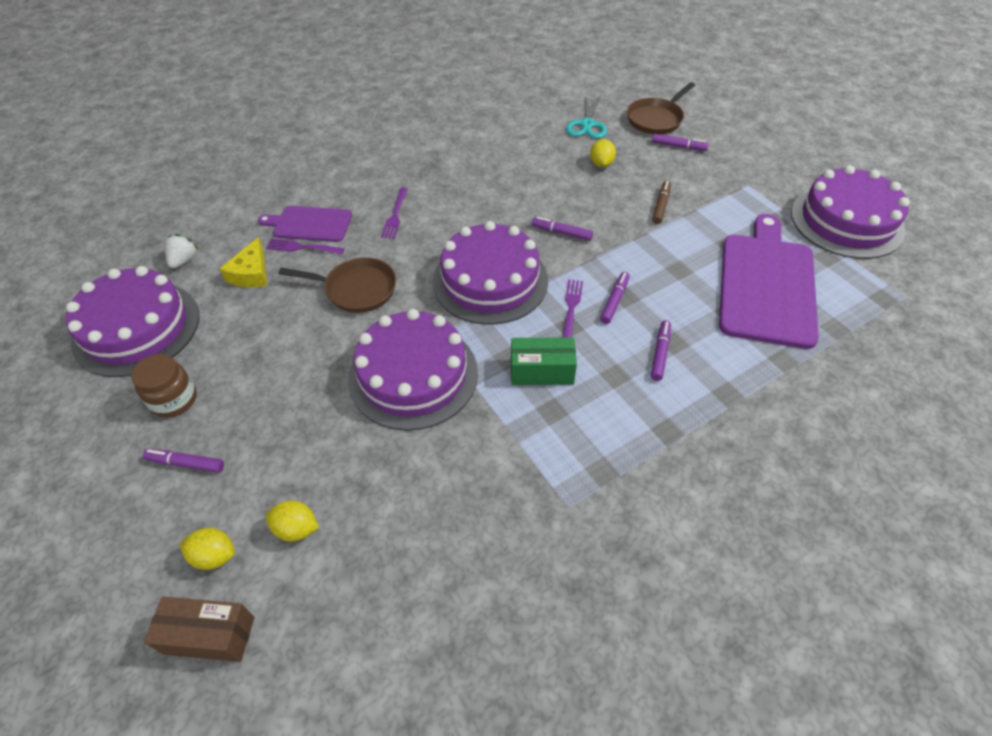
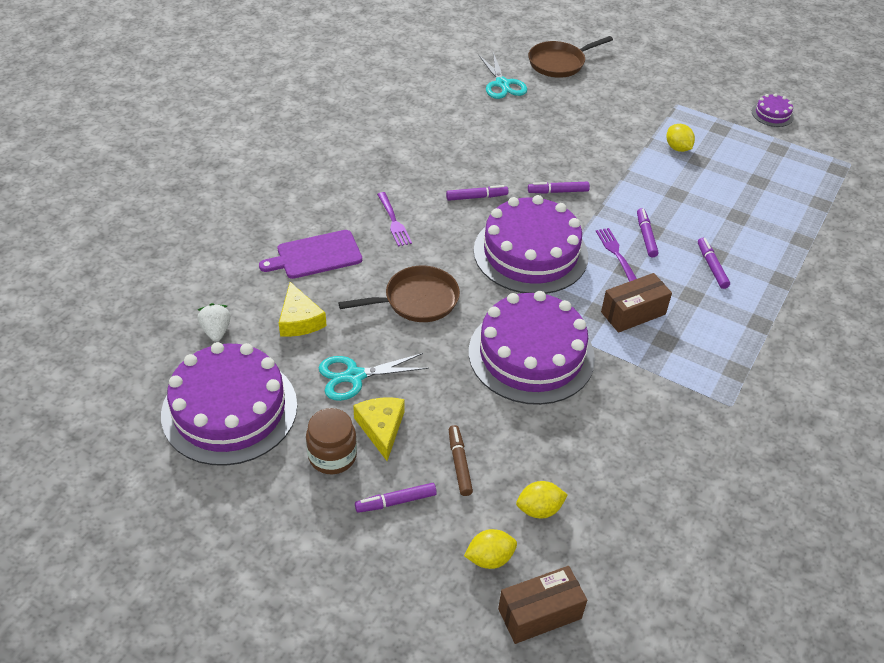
camera: 30 degrees left, 5 degrees down
(232, 391) = (381, 428): none -> yellow cheese
(251, 337) = (354, 376): none -> turquoise scissors
(302, 247) = (329, 280): purple fork -> none
(542, 371) = (633, 313): green box -> brown box
(601, 164) = (543, 118): yellow lemon -> yellow lemon (677, 148)
(656, 119) = (559, 63): brown pan -> brown pan turned 45 degrees clockwise
(661, 206) = (622, 143): brown marker -> brown marker (459, 463)
(678, 146) = (597, 84): purple marker -> purple marker (476, 197)
(766, 285) = (750, 185): purple cutting board -> none
(846, 221) = (772, 114): purple cake -> purple cake, size x0.42

